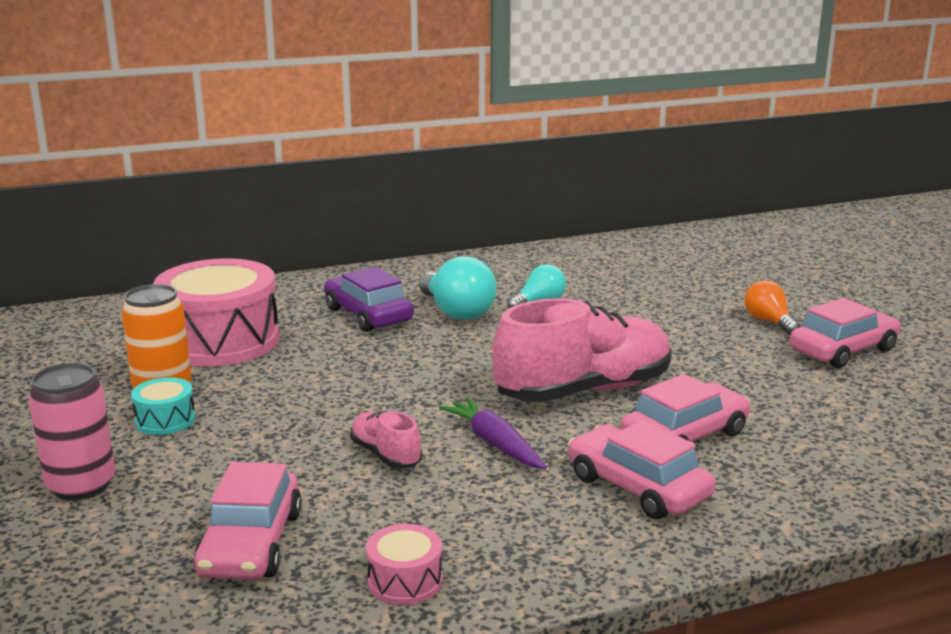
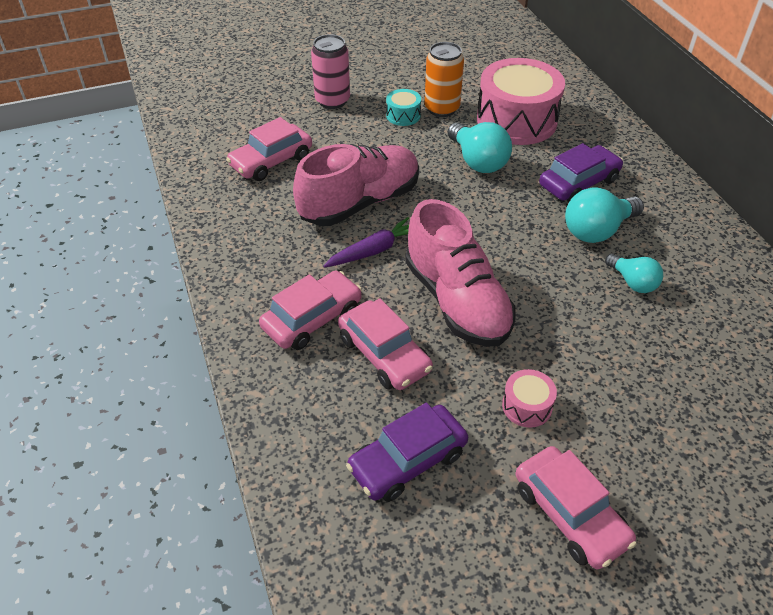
camera: 90 degrees right, 25 degrees up
(251, 543) = (271, 161): pink car -> pink car turned 45 degrees counterclockwise
(307, 369) = (478, 161): none -> turquoise light bulb
(386, 455) = (360, 202): pink shoe -> pink shoe, size x2.16
(405, 581) = (228, 216): pink drum -> pink drum (527, 406)
(768, 321) = (633, 460): orange light bulb -> none
(831, 422) = (407, 461): none -> purple car

